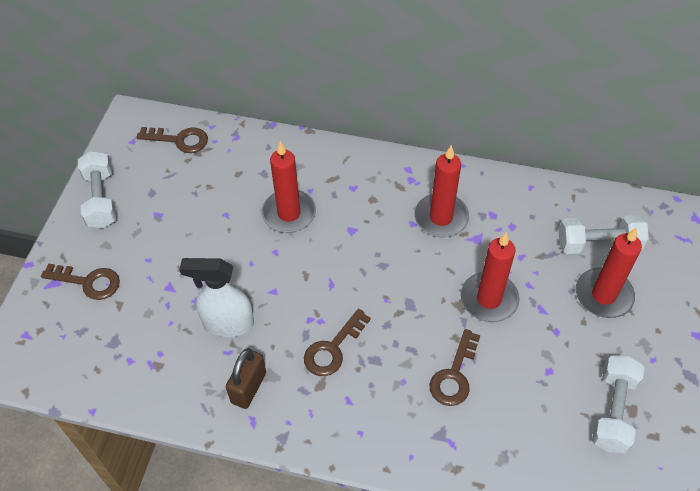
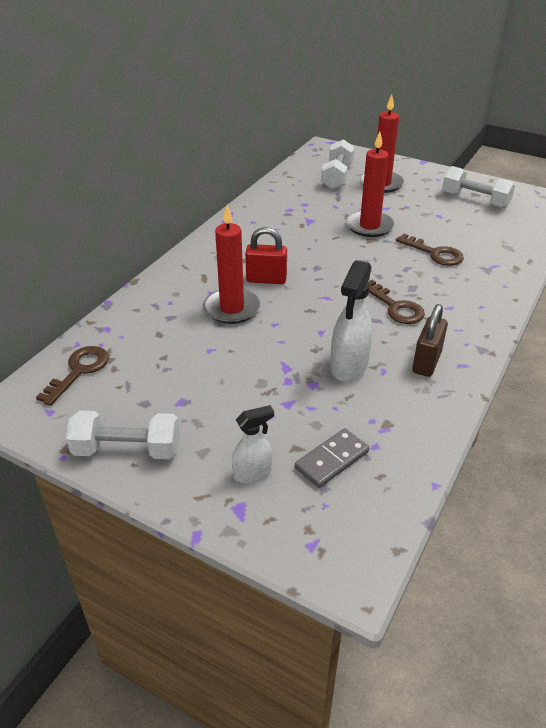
camera: 75 degrees left, 15 degrees down
(88, 282) = (253, 473): brown key -> white spray bottle
(109, 332) = (332, 460): none -> grey domino
(249, 388) = (426, 362): brown padlock -> brown padlock turned 75 degrees clockwise
(345, 228) = (266, 279): none -> red padlock
(441, 218) = (280, 231): red candle -> none

